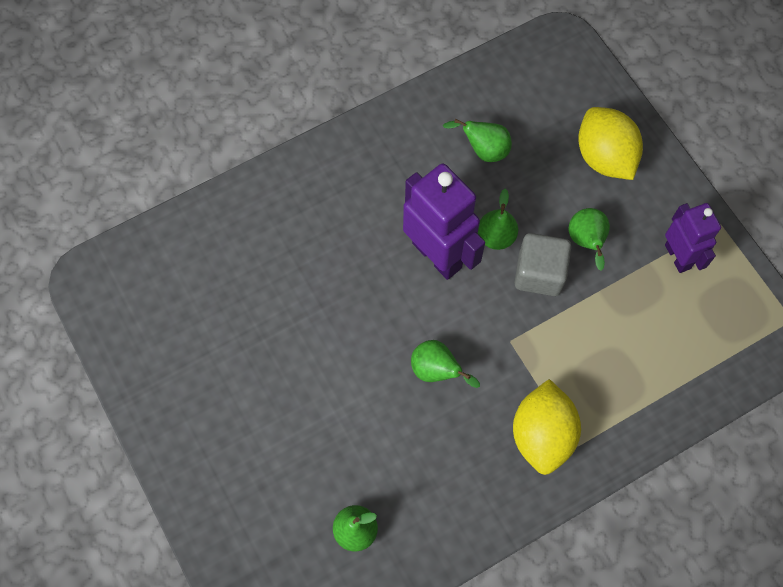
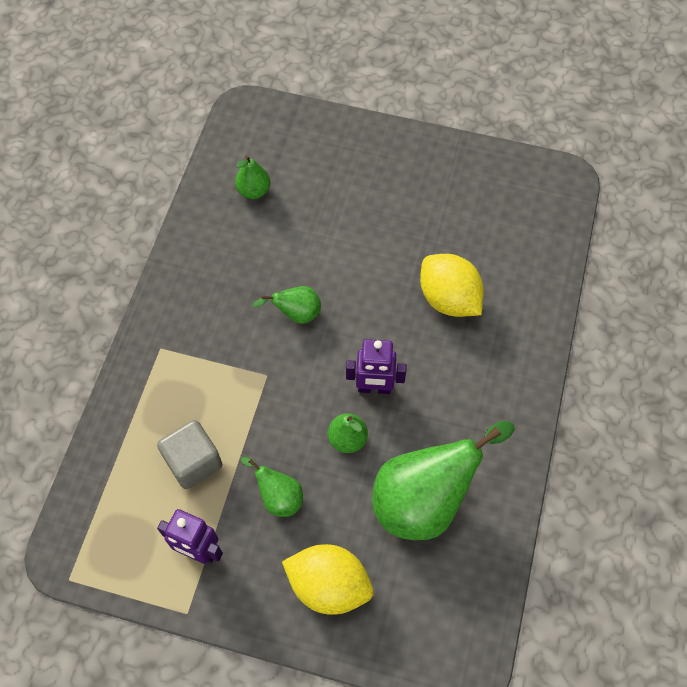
camera: 135 degrees right, 5 degrees down
(437, 255) = (374, 388): purple robot -> purple robot, size x0.63
(483, 150) = (425, 499): green pear -> green pear, size x2.08
(539, 273) = (291, 440): grey cube -> grey cube (193, 462)
(542, 434) = (190, 335): yellow lemon -> yellow lemon (448, 299)

